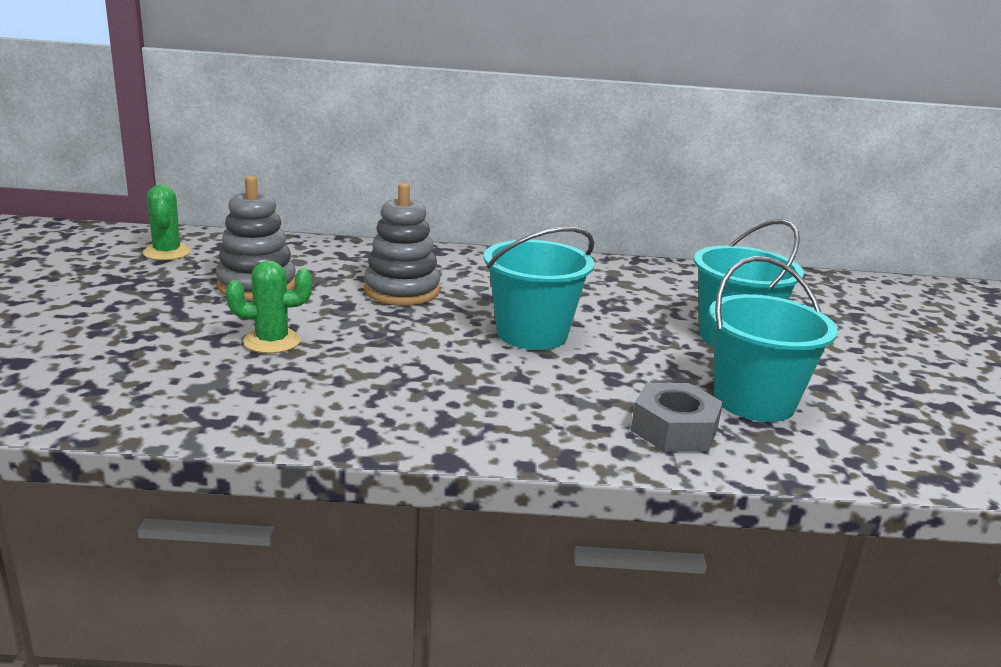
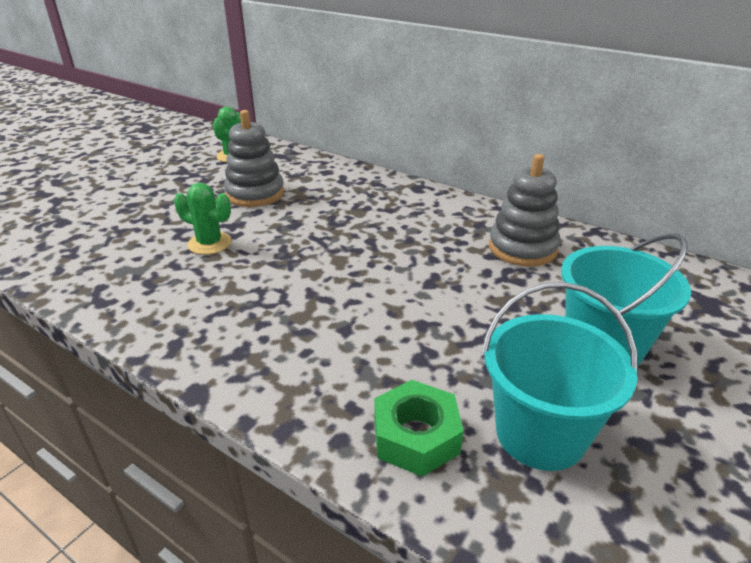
camera: 35 degrees right, 10 degrees up
(402, 291) = (348, 220): grey stacking toy -> grey stacking toy (522, 248)
(532, 334) = (404, 287): turquoise bucket -> none
(674, 429) = (416, 436): grey nut -> green nut

